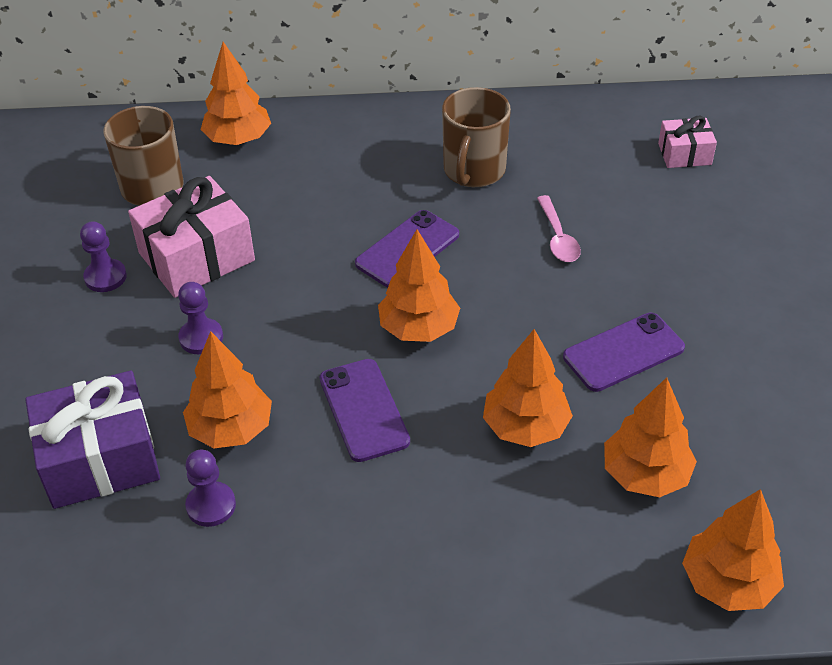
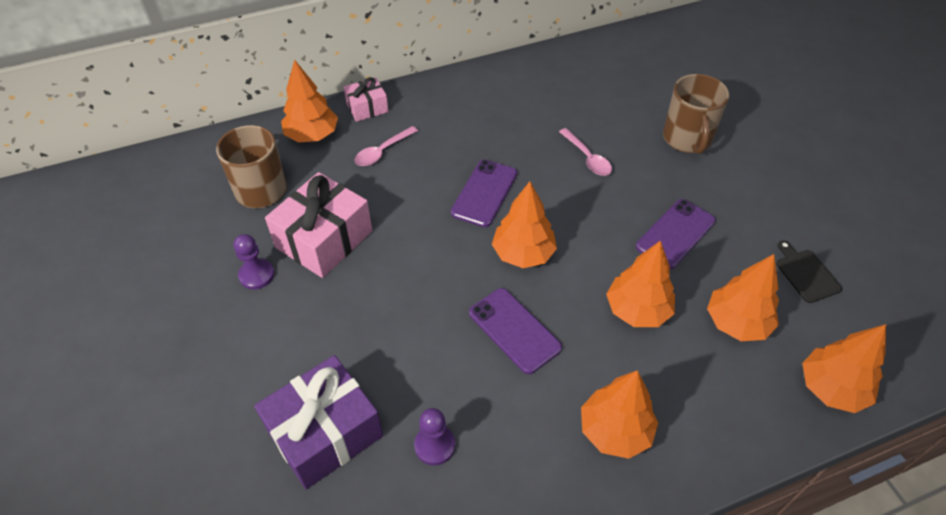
camera: 20 degrees left, 5 degrees up
(201, 338) = (359, 306): purple pawn -> none
(231, 429) = (420, 375): orange tree -> orange tree (615, 430)
(310, 175) = (383, 151): none -> pink spoon
(473, 171) = (503, 121): brown mug -> brown mug (687, 139)
(684, 154) = (642, 76): pink gift -> pink gift (367, 108)
(772, 442) = (806, 274): none -> black cutting board

